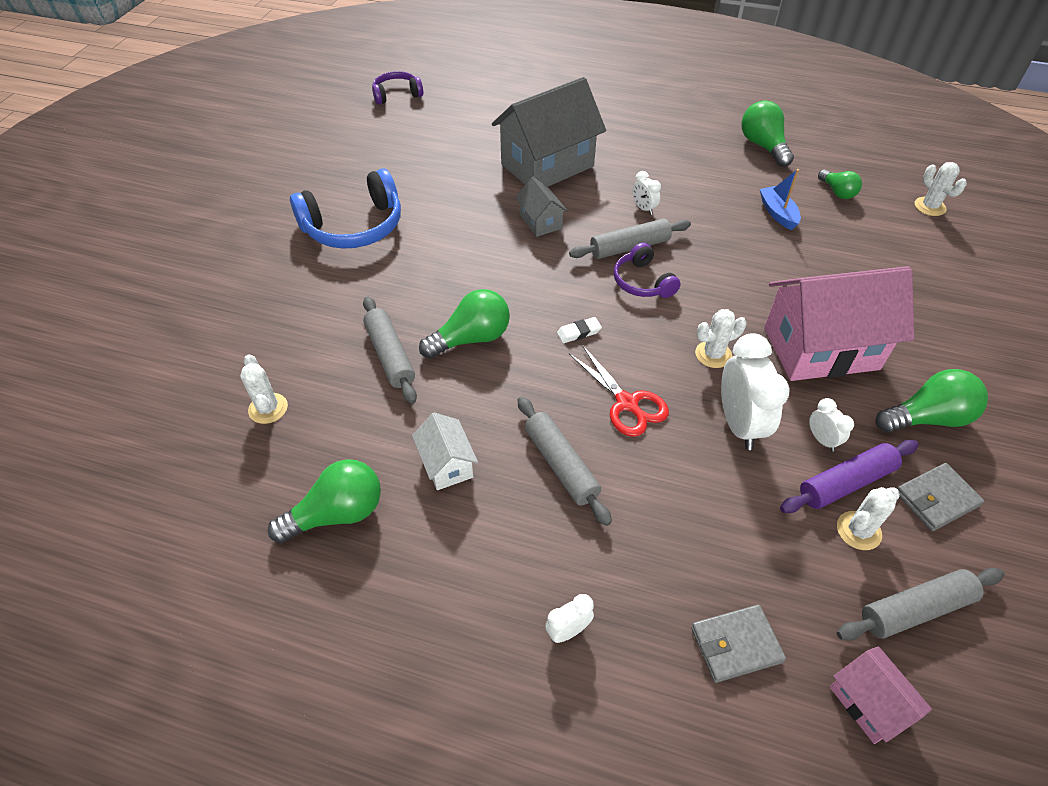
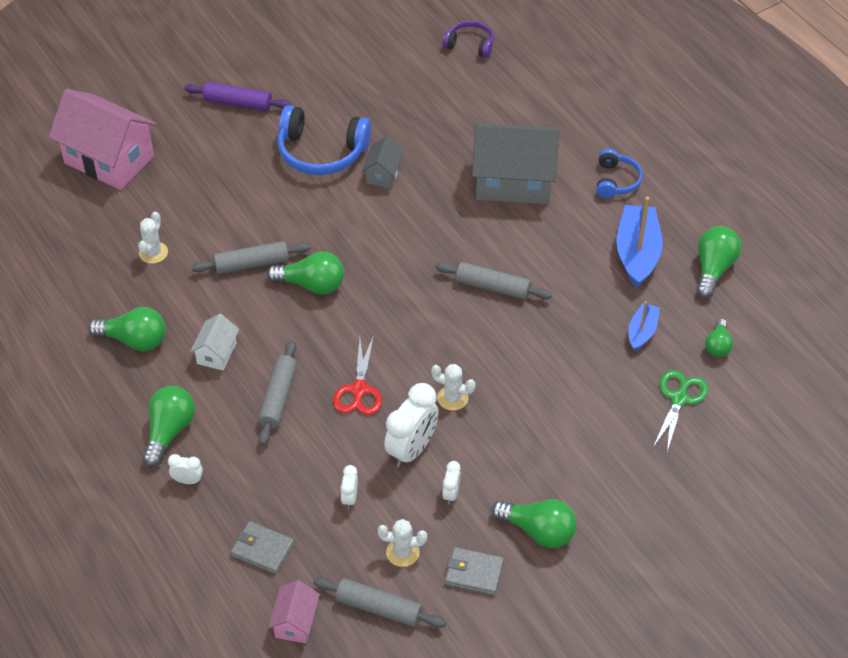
camera: 40 degrees right, 0 degrees up
(390, 355) = (252, 264): grey rolling pin -> grey rolling pin turned 60 degrees clockwise
(485, 588) = (169, 431): none -> green light bulb
(541, 222) = (453, 227): grey house -> grey house (383, 174)
(579, 332) = (383, 325): white eraser -> none
(621, 127) = (616, 181): none -> blue headphones
(642, 282) = (469, 318): purple headphones -> none
(643, 208) = (542, 263): white clock -> white clock (350, 498)
(700, 164) = (637, 253): none -> blue boat
(821, 348) = (531, 444): pink house -> pink house (109, 160)
(846, 483) = (431, 526): purple rolling pin -> purple rolling pin (238, 103)
(867, 243) = (679, 398): none -> green scissors
(929, 207) = (778, 405): white cactus -> none

